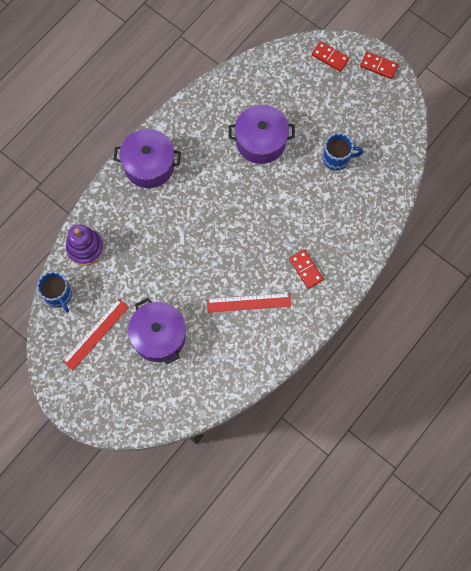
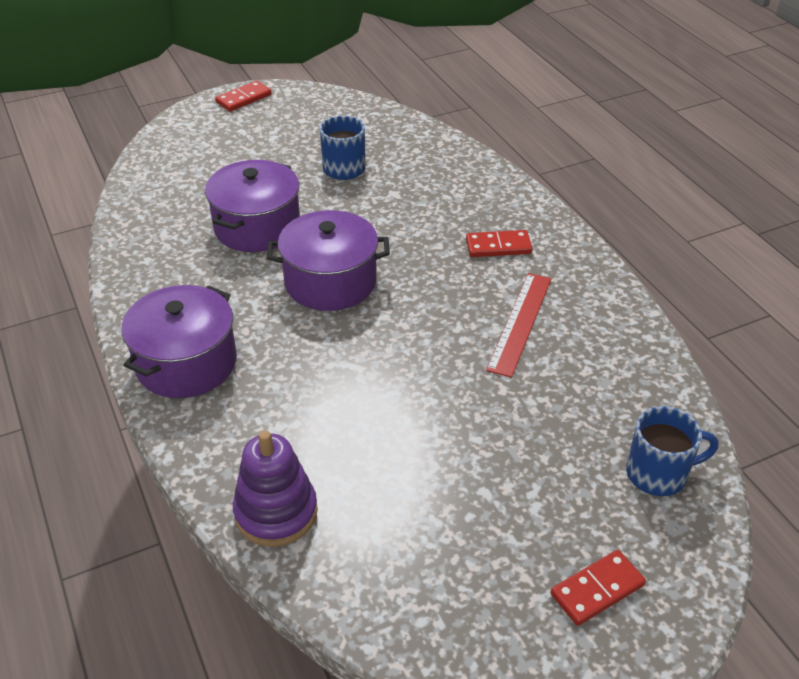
camera: 65 degrees left, 30 degrees down
(58, 295) = (349, 597): blue mug -> blue mug (658, 473)
(96, 334) = (471, 559): red ruler -> none
(159, 336) = (525, 459): purple pot -> purple pot (330, 281)
(330, 57) = (191, 130): red domino -> red domino (597, 589)

